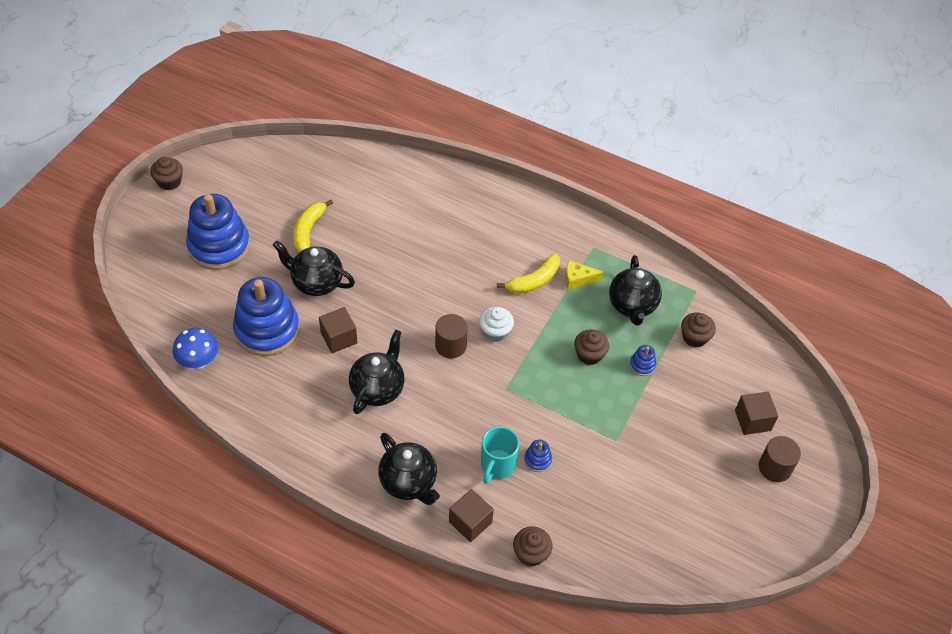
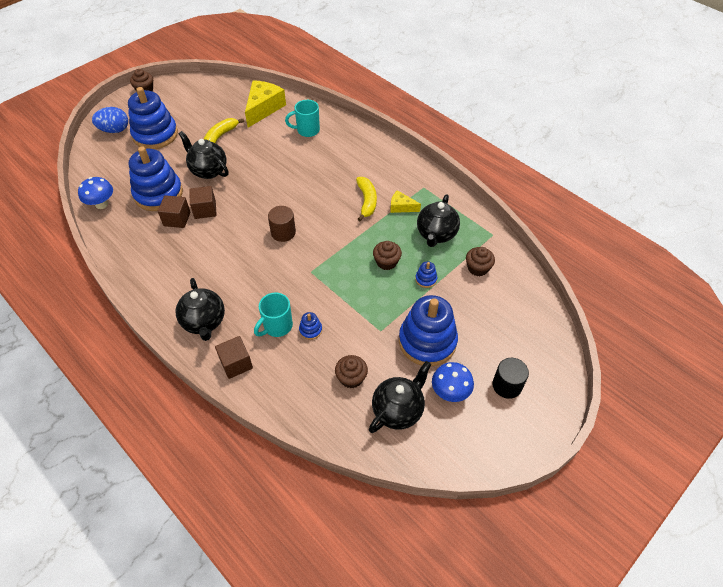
camera: 20 degrees right, 0 degrees up
(159, 251) = (114, 130): none -> blue egg
(346, 177) = (263, 108): none -> yellow cheese
(378, 389) = (215, 250): black teapot -> black teapot (398, 410)
(417, 198) = (307, 130): none -> turquoise mug
(495, 332) = (321, 230): white cupcake -> none
(531, 553) = (272, 400): brown cupcake -> brown cupcake (351, 378)
(534, 281) = (367, 201): yellow banana -> yellow banana turned 75 degrees counterclockwise
(672, 440) = (427, 341): none -> blue stacking toy
(719, 491) = (450, 392): none -> blue mushroom
(752, 420) = (502, 343): brown cube -> brown cube (177, 219)
(774, 467) = (507, 385): brown cylinder -> black cylinder

